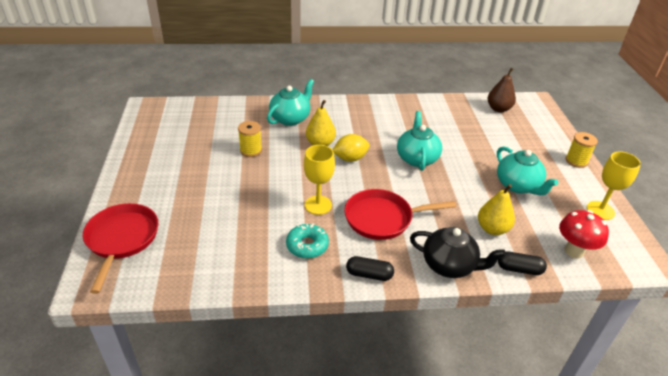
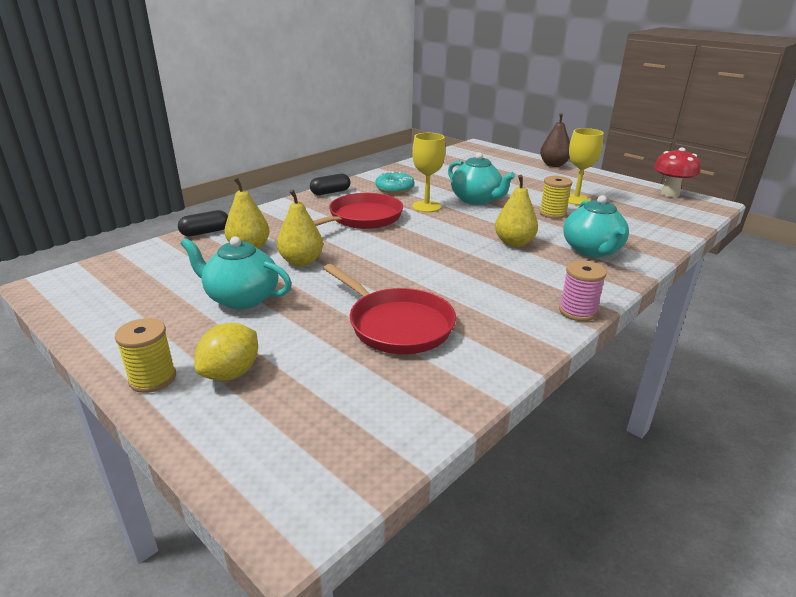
camera: 140 degrees right, 10 degrees down
(122, 239) = (504, 157): red pan -> red pan (396, 325)
(350, 158) = (462, 244): yellow lemon -> yellow lemon (231, 373)
(362, 101) = (577, 311): none -> pink spool
(417, 158) = (397, 274): turquoise teapot -> turquoise teapot (476, 200)
(449, 265) = (272, 214): black teapot -> none
(464, 196) = (301, 261): none -> yellow pear
(498, 109) = (364, 426): brown pear -> brown pear (553, 165)
(574, 251) = (147, 263): red mushroom -> red mushroom (670, 194)
(600, 210) = (108, 316): yellow goblet -> yellow goblet (576, 199)

